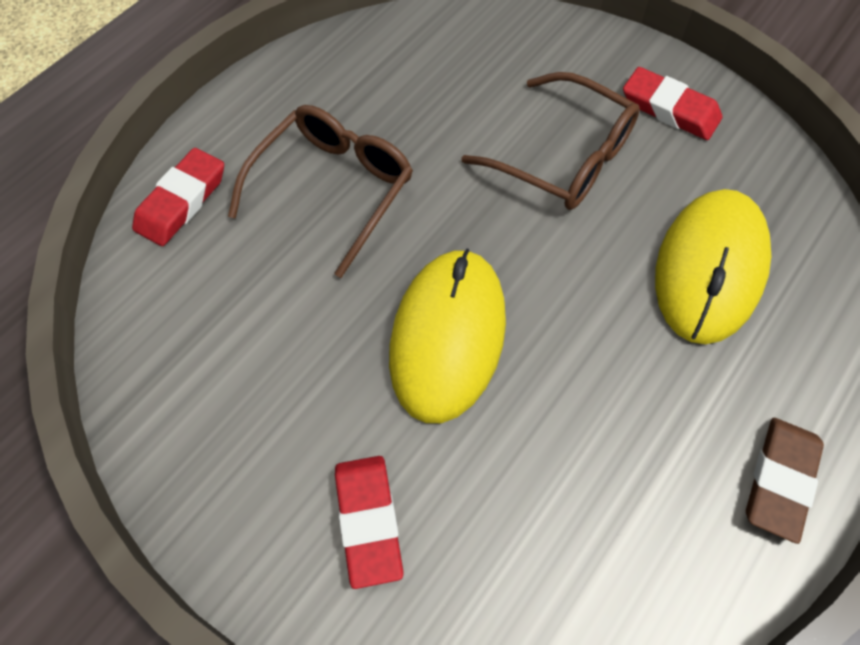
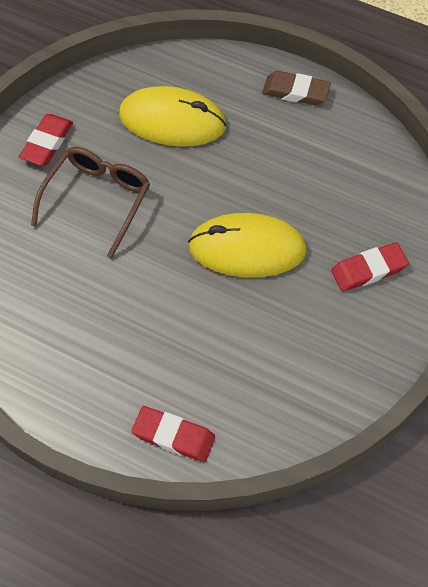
camera: 100 degrees left, 0 degrees up
(333, 189) = (146, 336): brown glasses -> none

